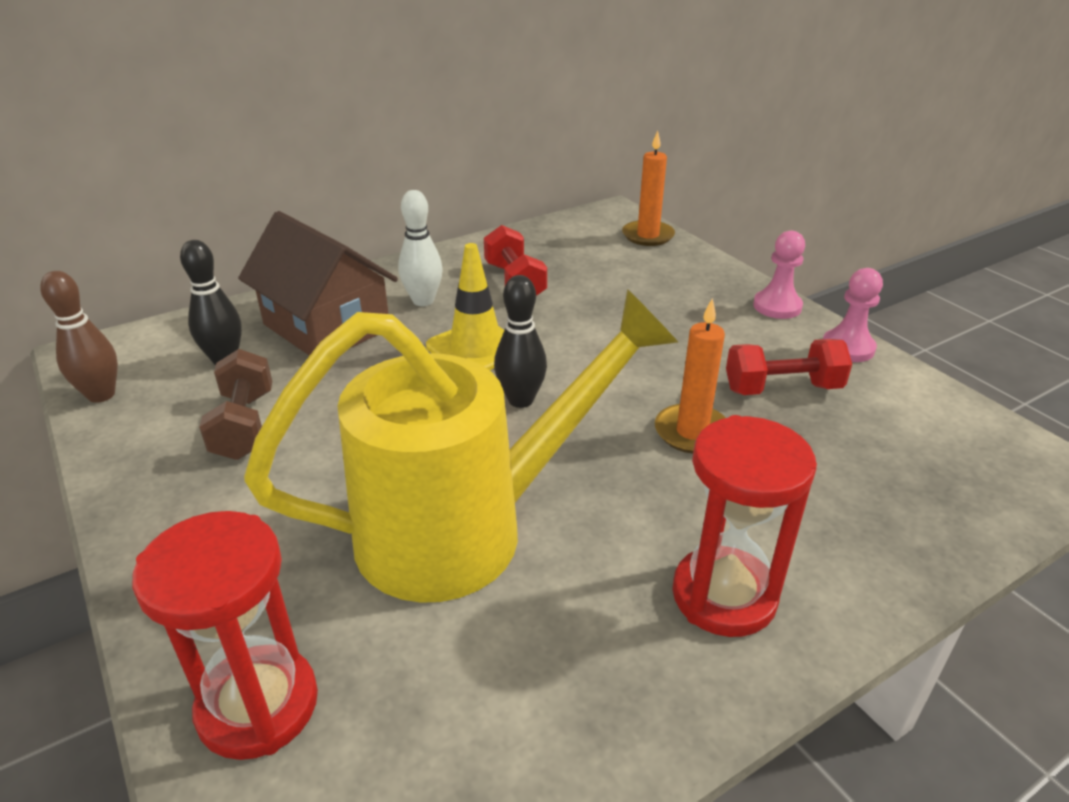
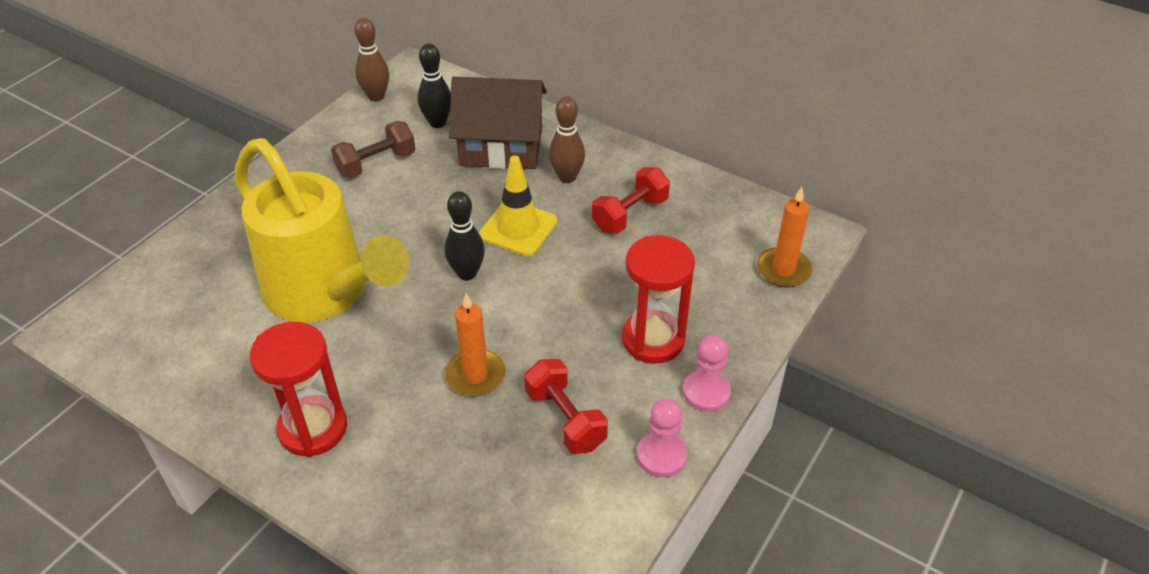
camera: 65 degrees right, 10 degrees up
(258, 705) = (180, 267): red hourglass -> red hourglass (653, 339)
(326, 327) = (501, 147): brown house -> brown house turned 75 degrees clockwise
(423, 301) = (567, 177): white bowling pin -> brown bowling pin

